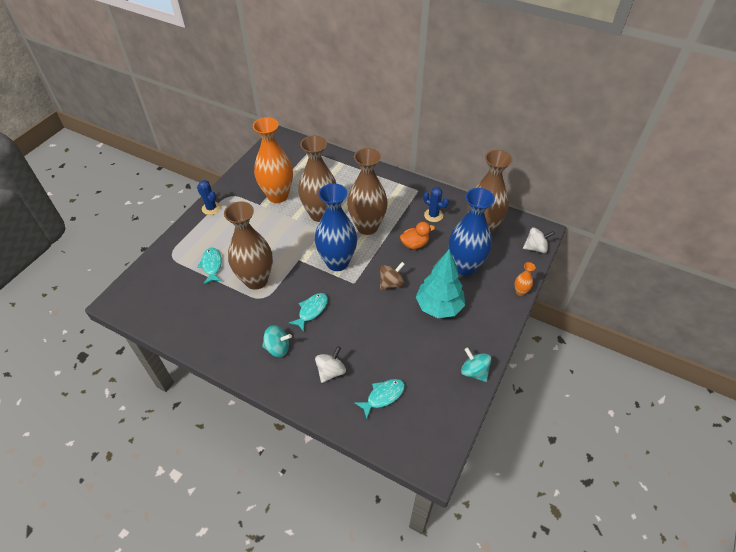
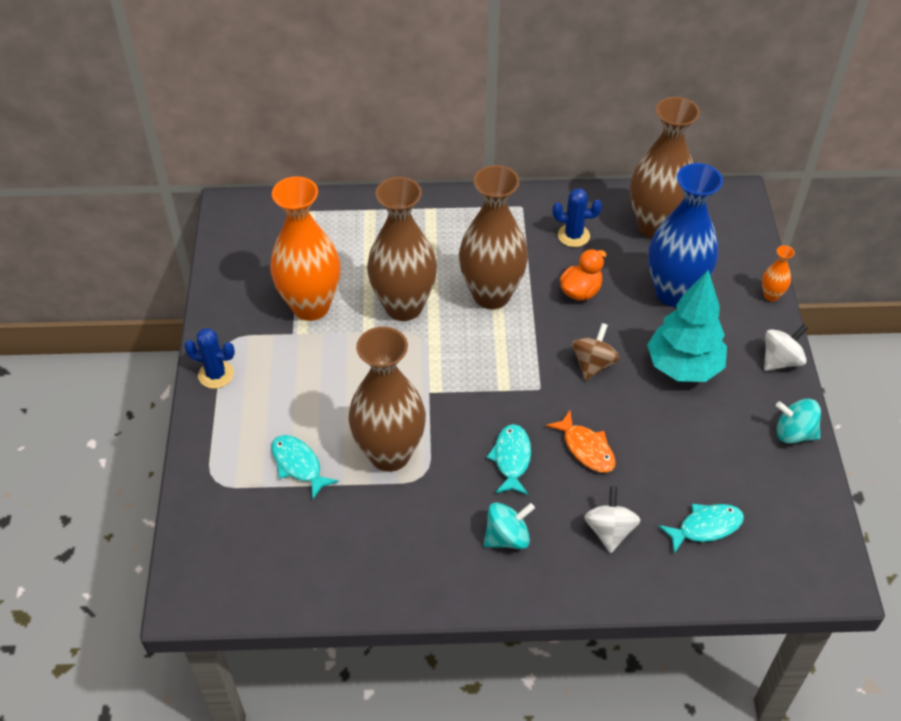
camera: 30 degrees left, 0 degrees up
(337, 262) = (491, 369): blue vase -> none
(353, 324) = (586, 448): none -> orange fish
(383, 396) = (705, 527): turquoise fish -> turquoise fish turned 45 degrees clockwise
(535, 248) = (745, 224): white spinning top -> white spinning top (780, 360)

